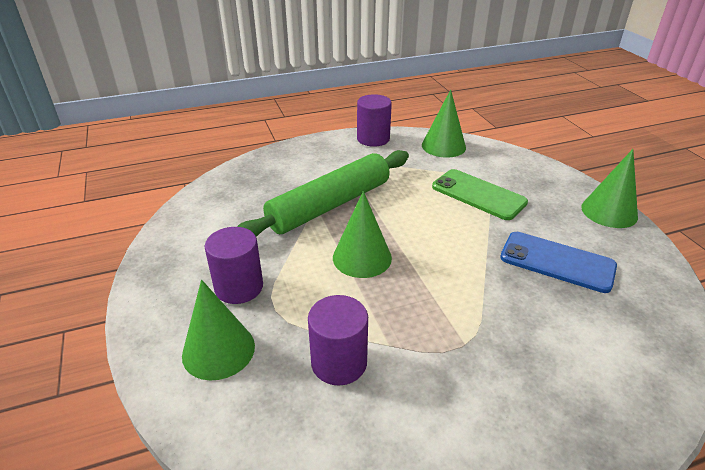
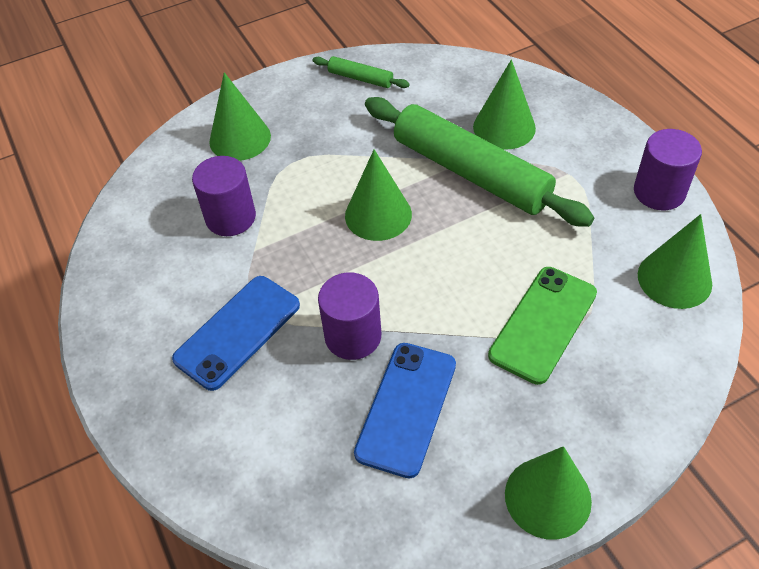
camera: 85 degrees right, 15 degrees up
(179, 252) = (360, 78): none -> green rolling pin
(239, 287) = (317, 131): purple cylinder -> purple cylinder (353, 336)
(287, 184) = (504, 127): none -> green cone
(491, 362) = (237, 332): none -> blue phone

